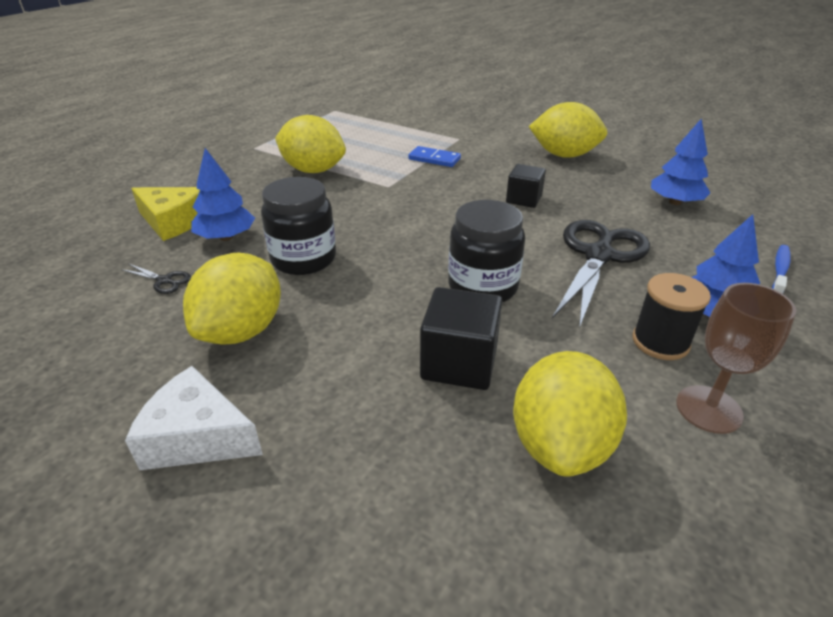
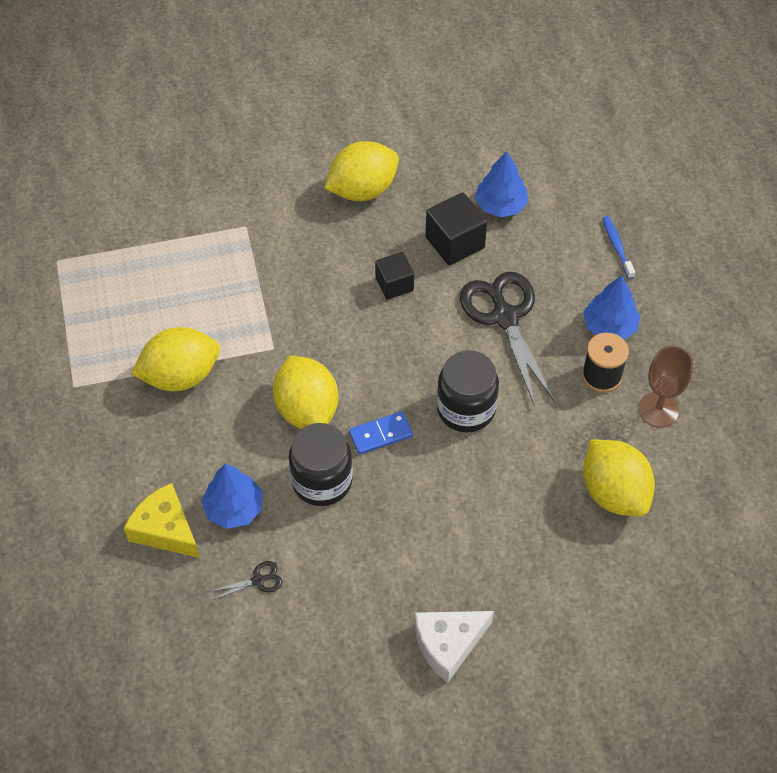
camera: 45 degrees left, 20 degrees up
(173, 222) = (165, 529): yellow cheese -> yellow cheese turned 120 degrees counterclockwise
(242, 331) = (371, 569): yellow lemon -> yellow lemon (307, 409)
(434, 159) = (263, 278): blue domino -> blue domino (380, 434)
(459, 363) = (517, 483): black cube -> black cube (455, 243)

